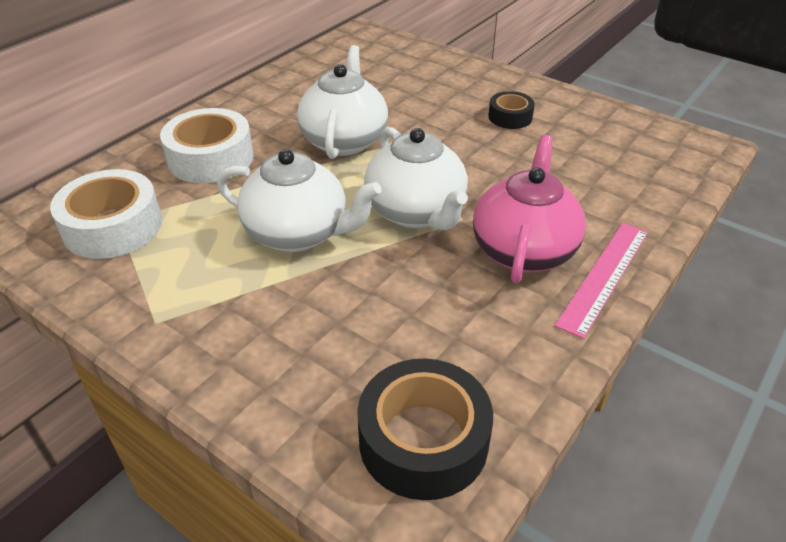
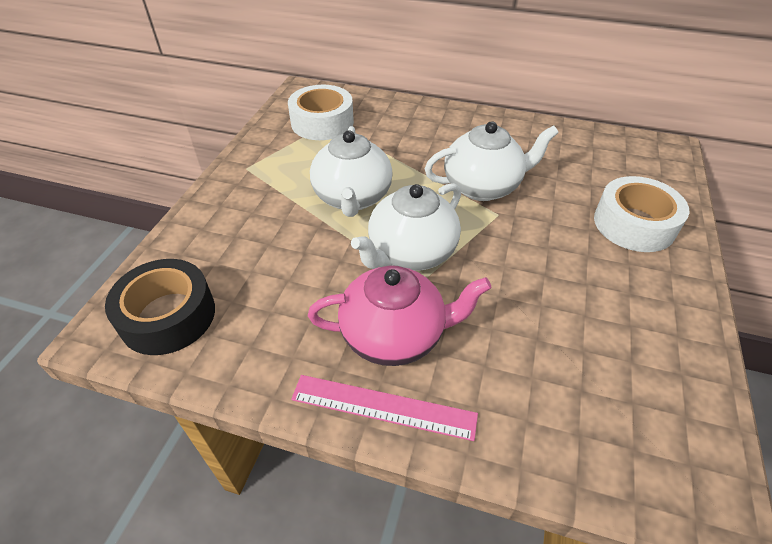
camera: 70 degrees right, 5 degrees up
(210, 158) = (414, 132): white tape -> white tape (634, 224)
(510, 117) = (610, 284): black tape -> none

